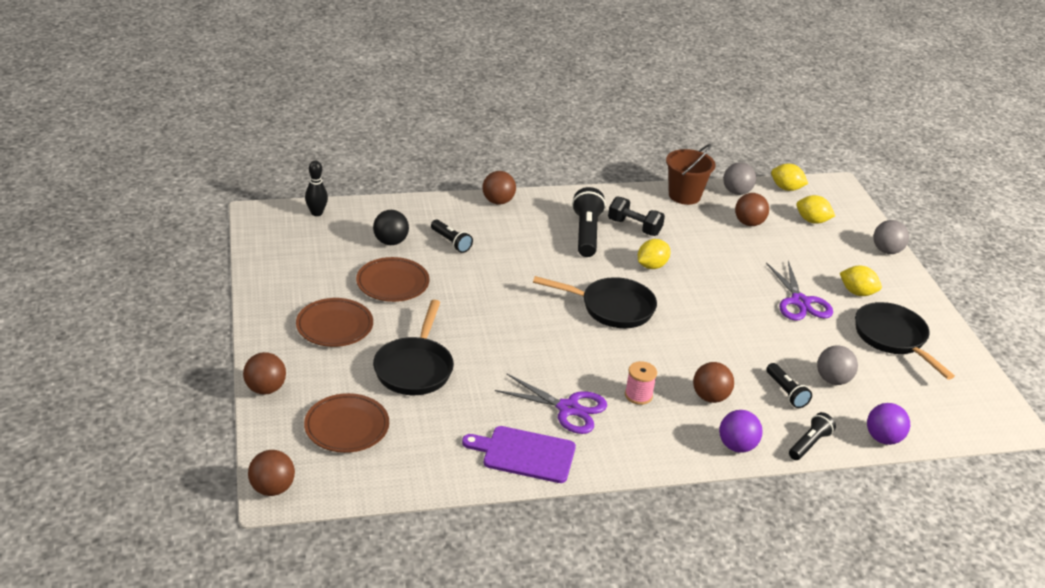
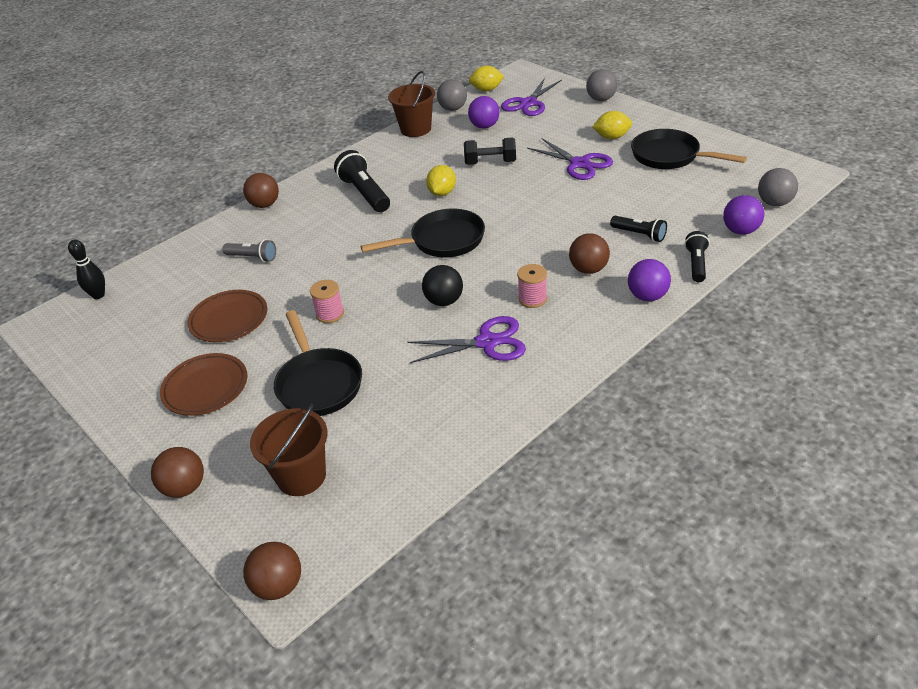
camera: 25 degrees left, 5 degrees up
(347, 427) = (301, 476): brown plate -> brown bucket
(390, 242) = (195, 285): black ball -> black ball (444, 301)
(451, 242) = (252, 258): black flashlight -> grey flashlight
(469, 320) = (330, 314): none -> pink spool
(525, 454) = (488, 403): purple cutting board -> none
(634, 227) = (399, 171): black dumbbell -> black dumbbell (490, 163)
(749, 223) = (484, 126): brown ball -> purple ball
(812, 221) = (528, 103): yellow lemon -> purple scissors
(833, 380) = (661, 207): grey ball -> grey ball (774, 203)

